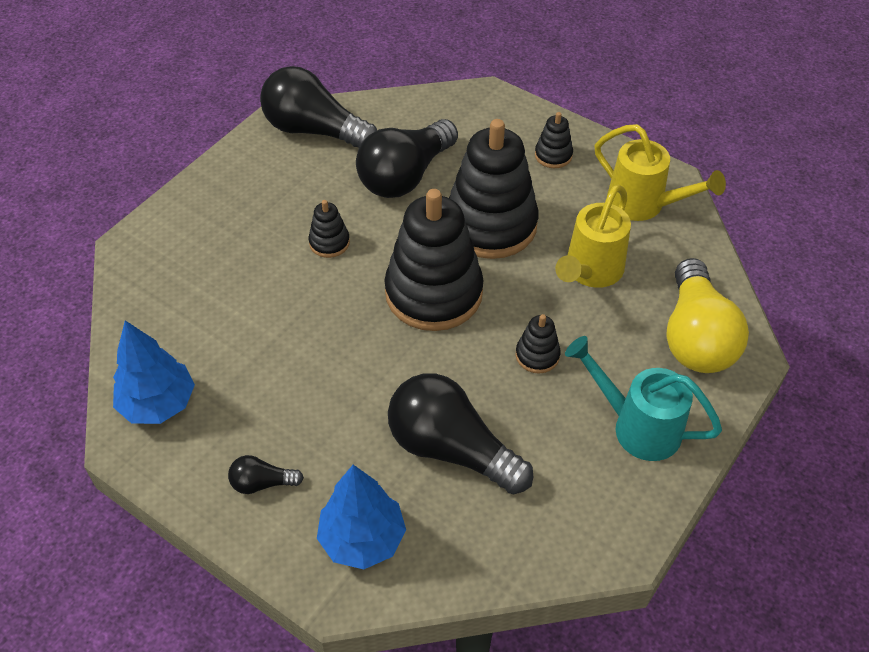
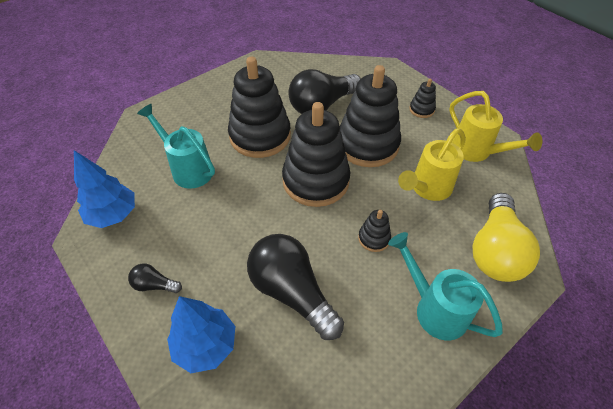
camera: 15 degrees right, 0 degrees up
(241, 314) = (188, 169): none -> turquoise watering can
(314, 130) = (276, 70): black light bulb -> none
(329, 242) = (260, 136): black stacking toy -> black stacking toy, size x2.31

